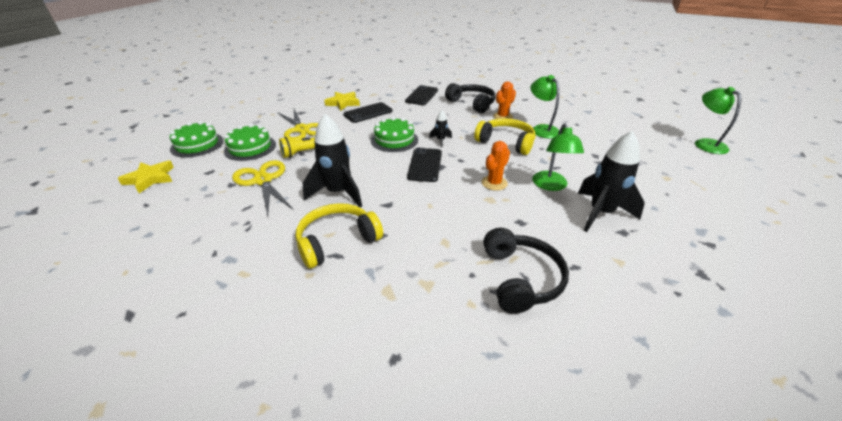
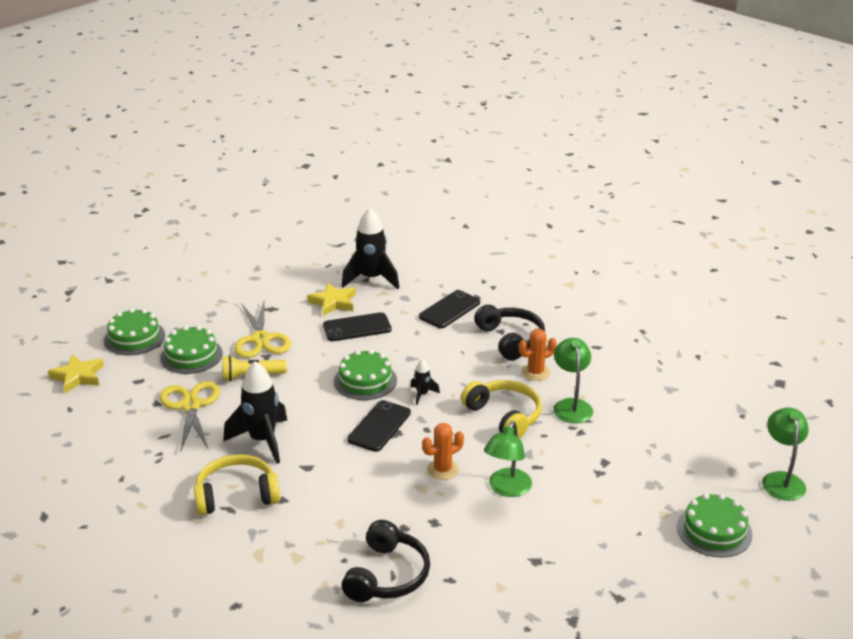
camera: 20 degrees right, 5 degrees down
(600, 213) = (532, 535): black rocket -> black rocket (371, 279)
(709, 181) = (714, 530): none -> green cake

